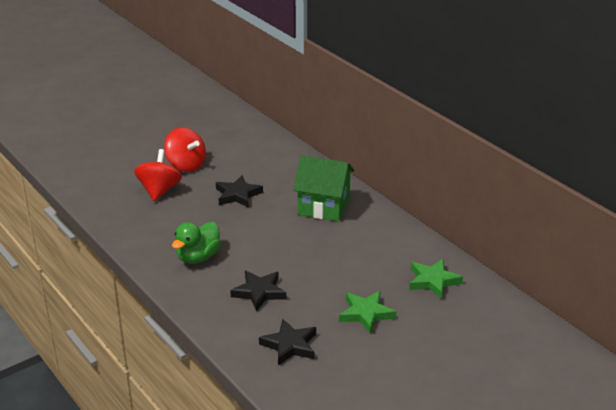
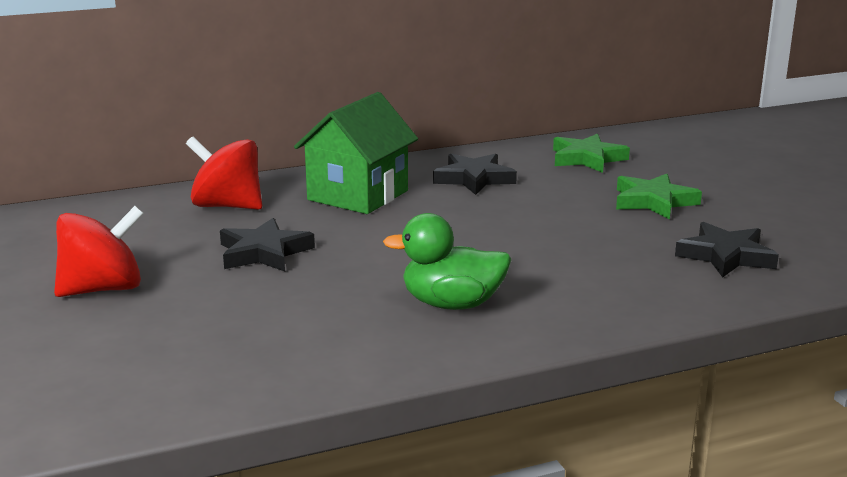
camera: 75 degrees left, 10 degrees down
(159, 191) = (177, 324): red spinning top -> red spinning top (227, 206)
(198, 257) = (452, 304): green duck -> green duck turned 135 degrees clockwise
(259, 292) = (580, 263): black star -> black star (474, 179)

